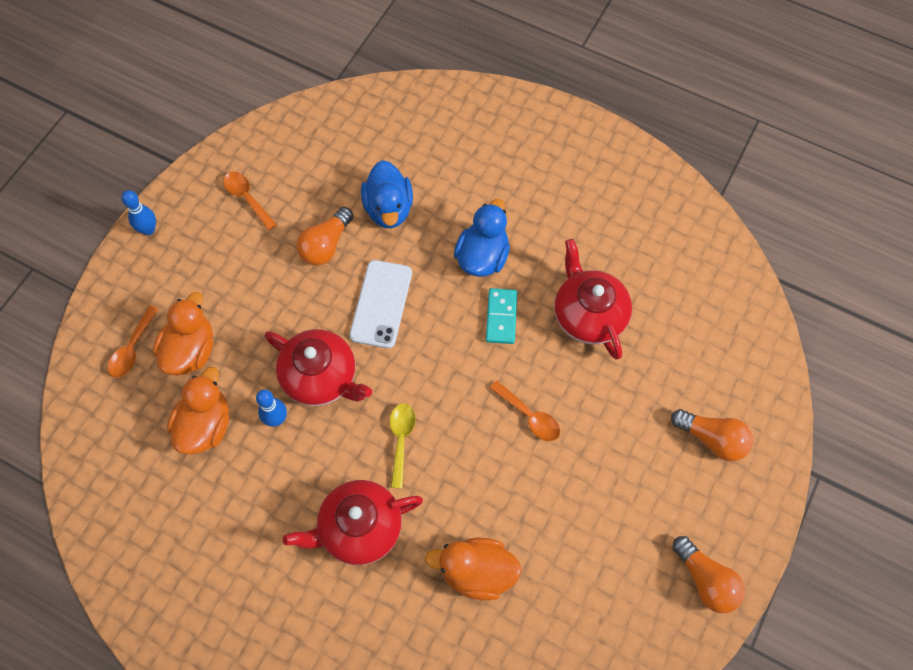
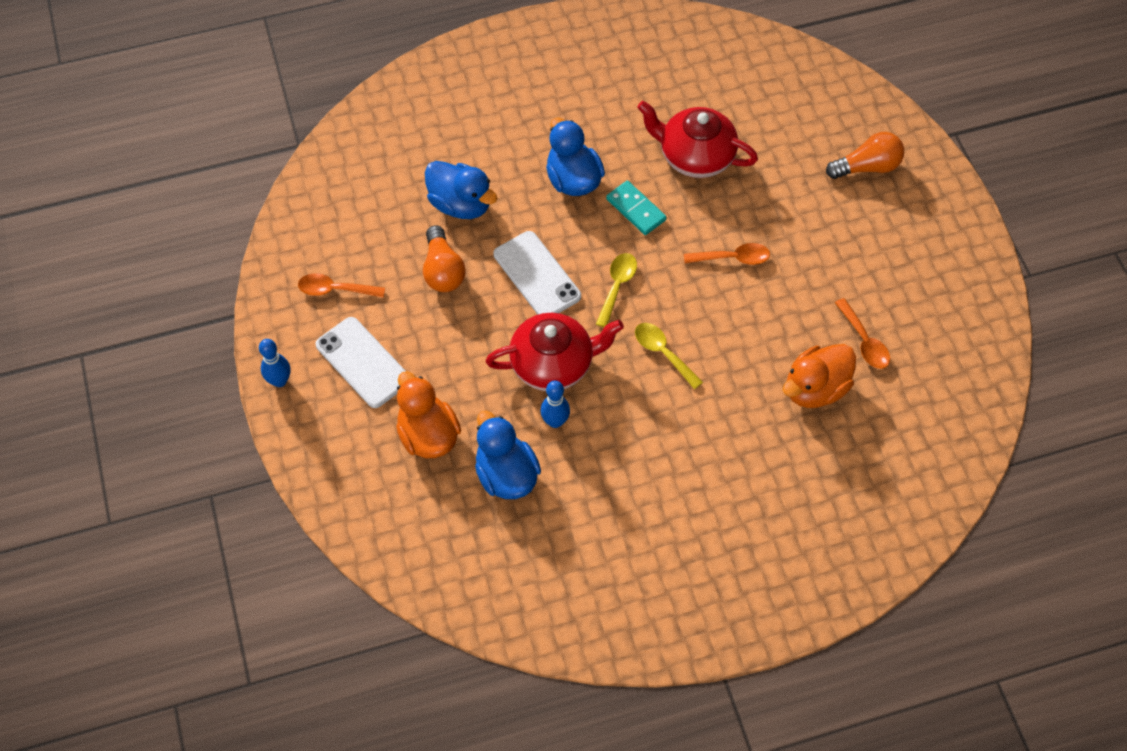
camera: 45 degrees left, 5 degrees down
(132, 348) = (378, 475): orange spoon -> orange spoon (864, 341)
(205, 426) = (506, 474): orange duck -> blue duck
(208, 263) = (363, 362): none -> white phone
(359, 528) = (703, 436): red teapot -> none
(425, 361) = (617, 286): none -> yellow spoon
(705, 580) = (960, 258): orange light bulb -> none

